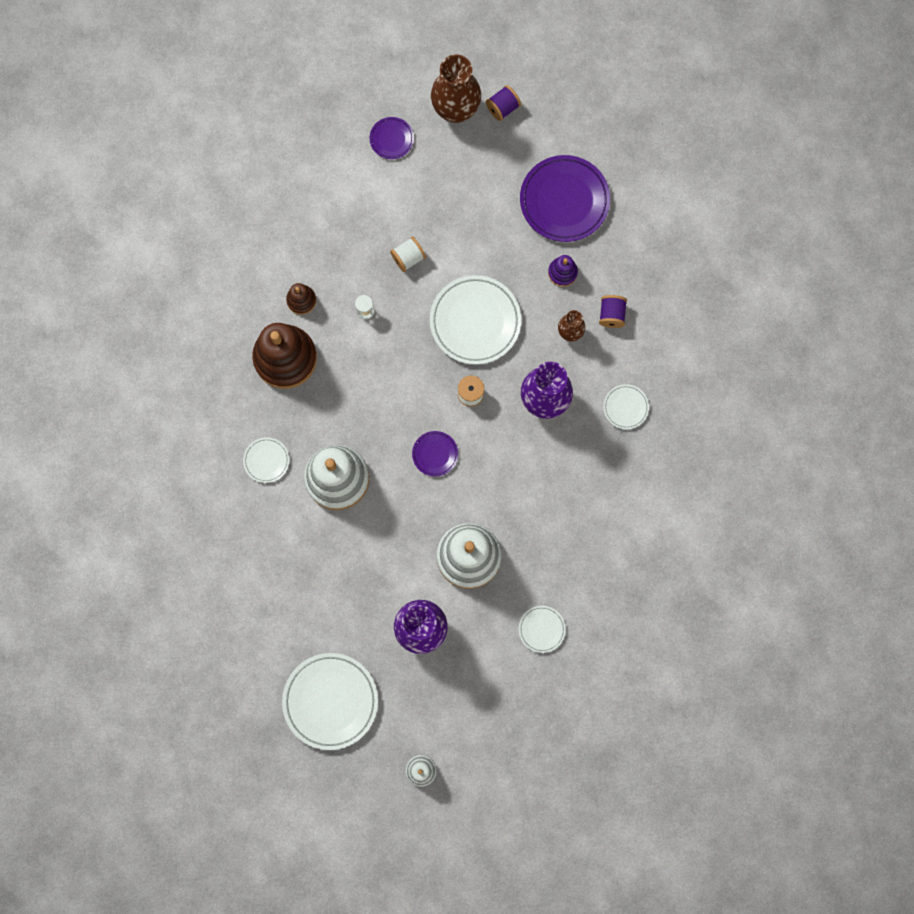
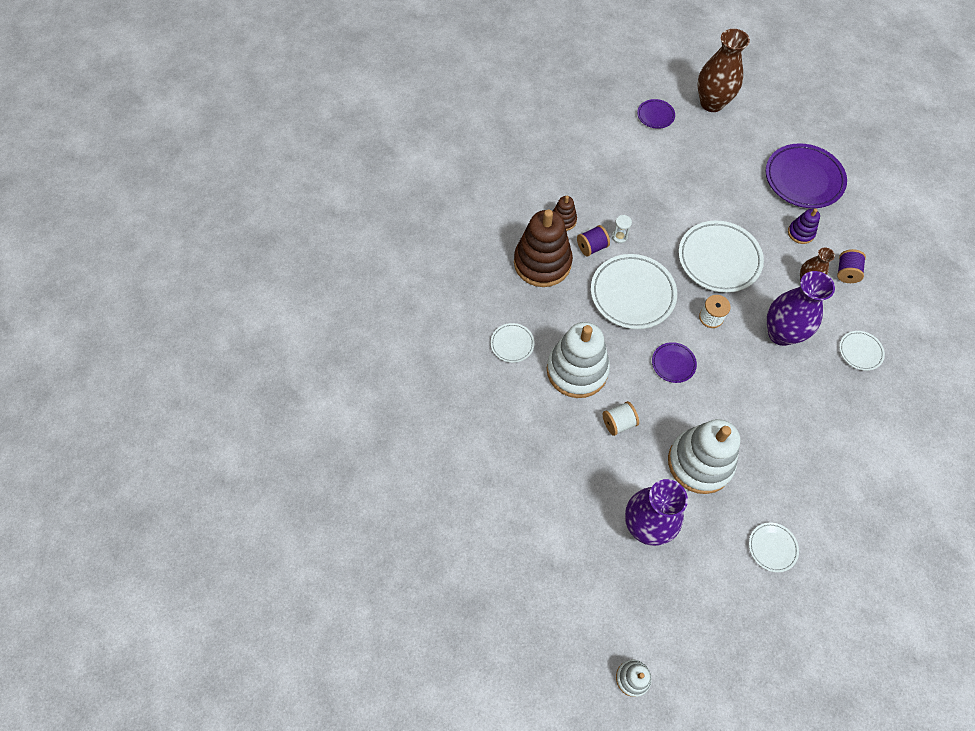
camera: 10 degrees right, 15 degrees down
(330, 701) = (543, 583): white plate -> white plate (632, 294)
(408, 258) = (662, 202): white spool -> white spool (618, 423)
(502, 108) = (751, 107): purple spool -> purple spool (592, 247)

